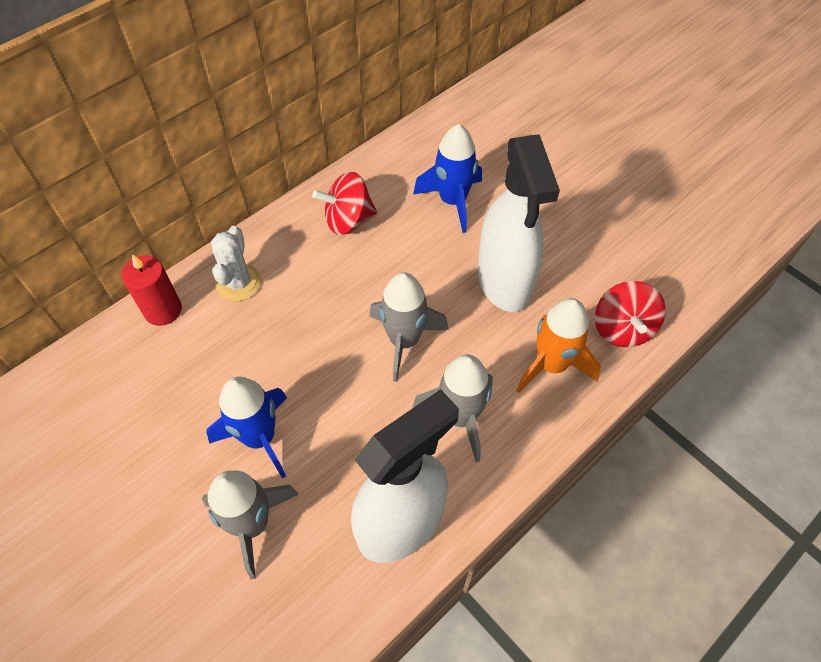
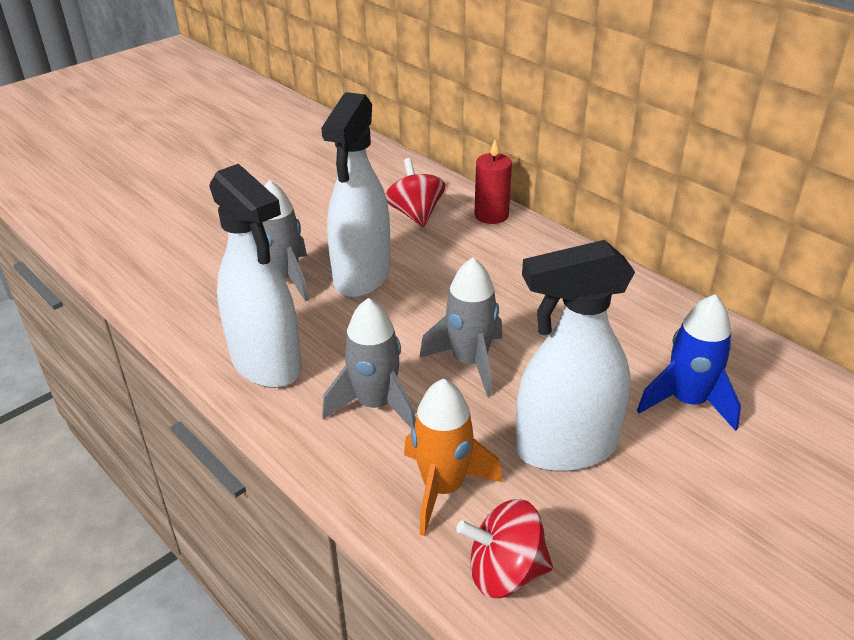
camera: 90 degrees right, 20 degrees down
(239, 283) = (528, 252): white cactus -> none
(260, 438) = (362, 276): blue rocket -> white spray bottle
(348, 220) = (628, 316): red spinning top -> red spinning top (415, 214)

